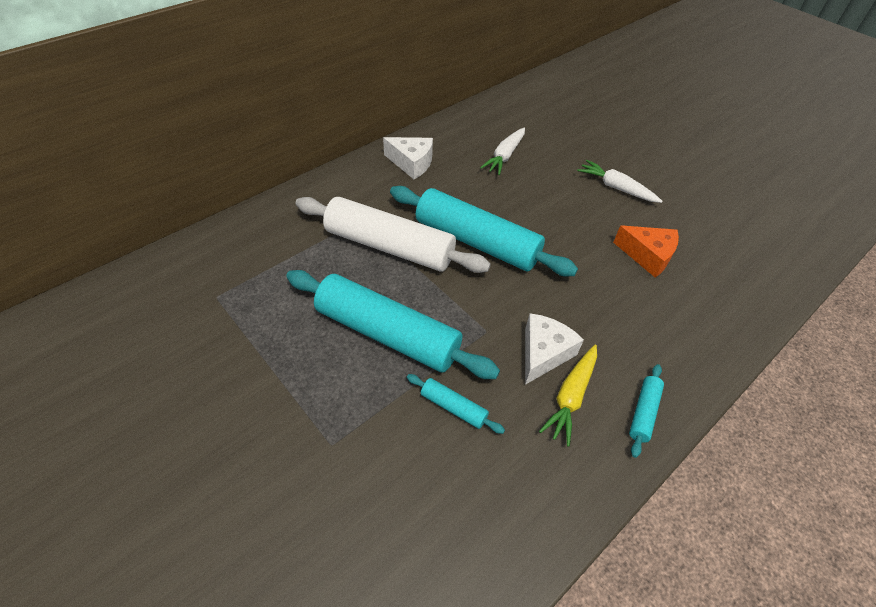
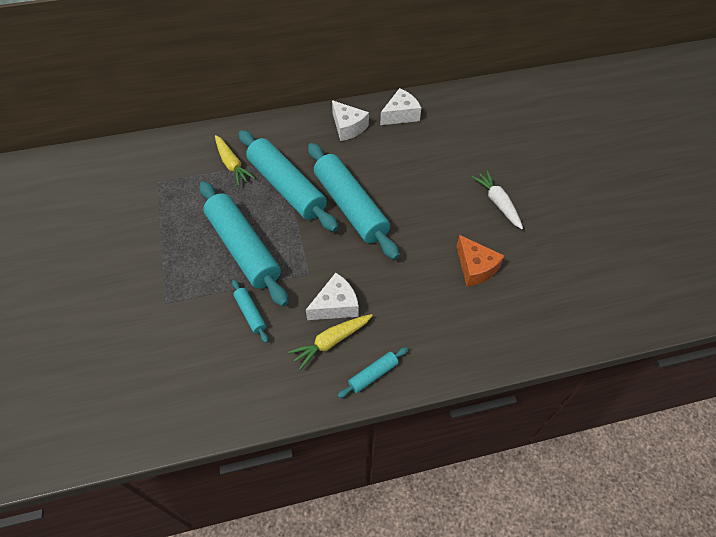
camera: 30 degrees right, 5 degrees up
(304, 244) = (232, 165): none -> yellow carrot
(389, 246) = (287, 187): white rolling pin -> turquoise rolling pin
(457, 136) = (400, 115): none -> white cheese
(504, 156) = (425, 145): white carrot -> none

